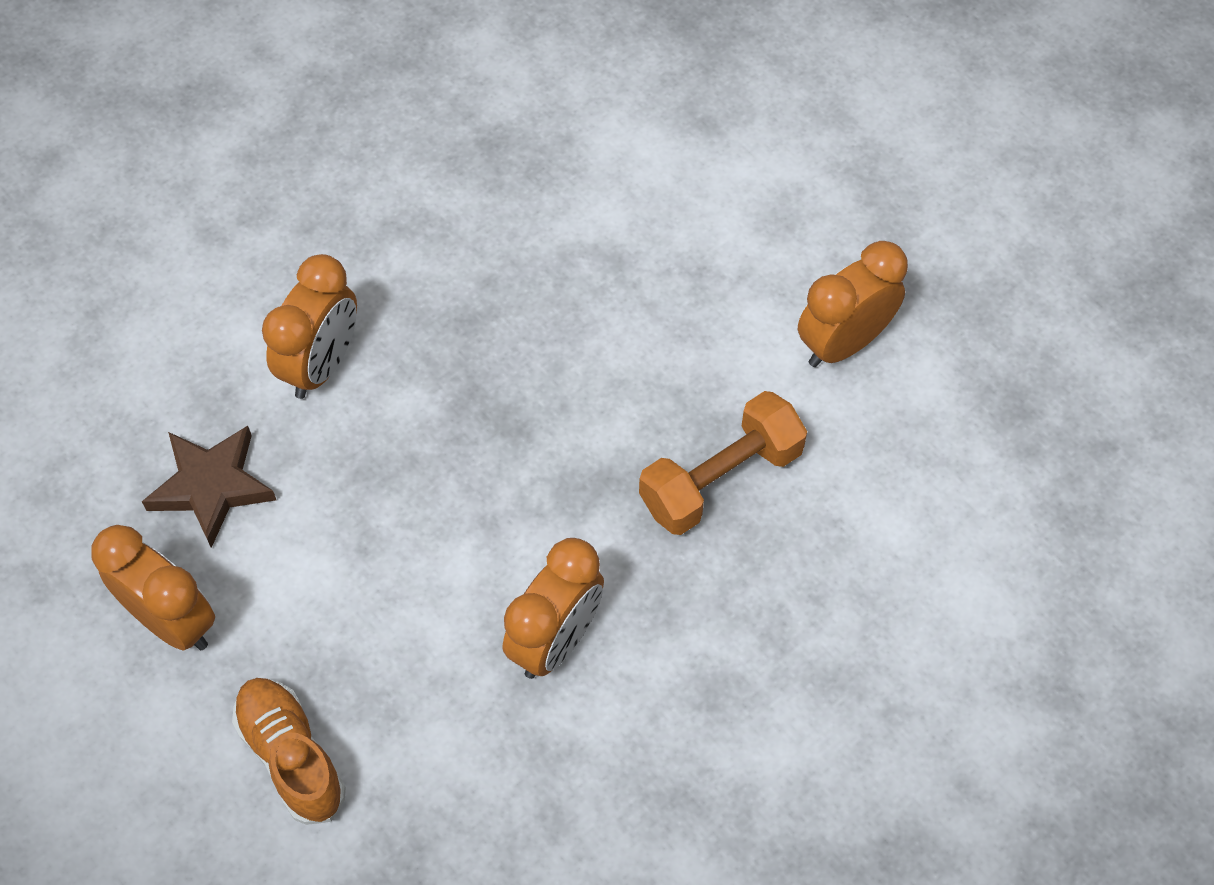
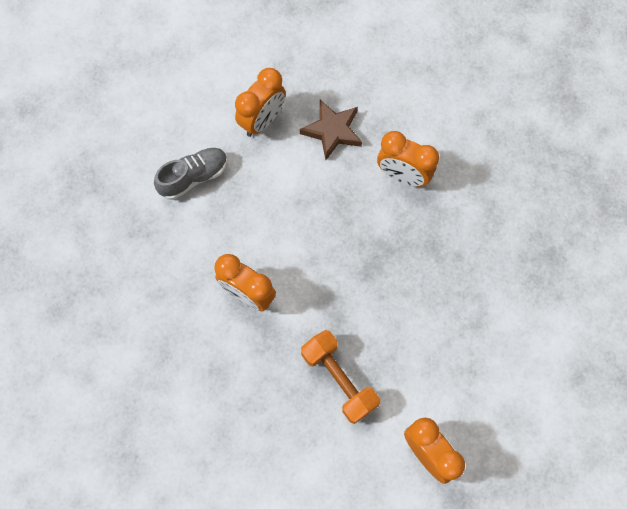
camera: 90 degrees right, 10 degrees up
(291, 756) = (194, 177): orange shoe -> grey shoe

